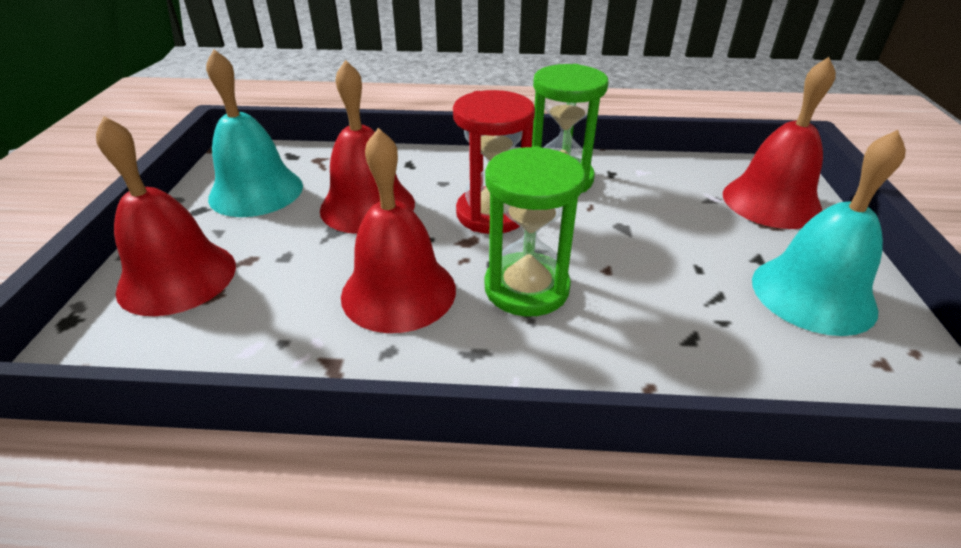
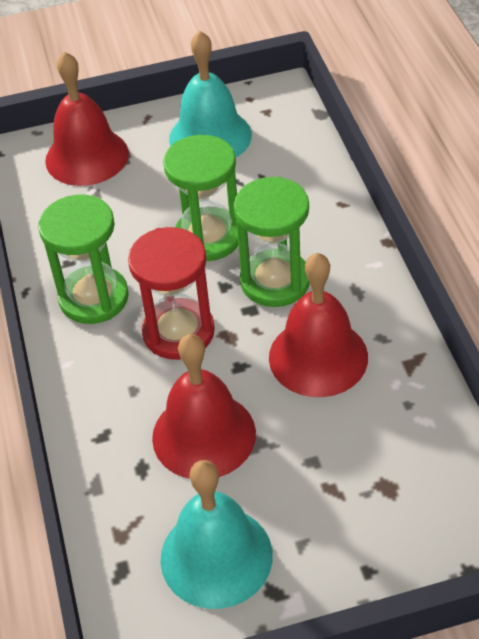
camera: 105 degrees left, 10 degrees up
(177, 277) = (381, 528): red bell -> none
(618, 255) = (208, 237): none -> green hourglass

